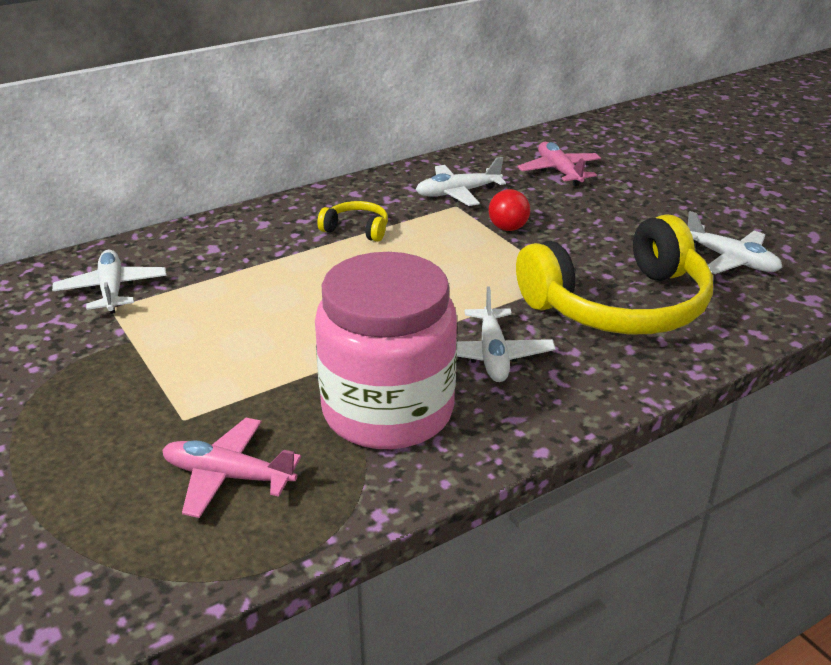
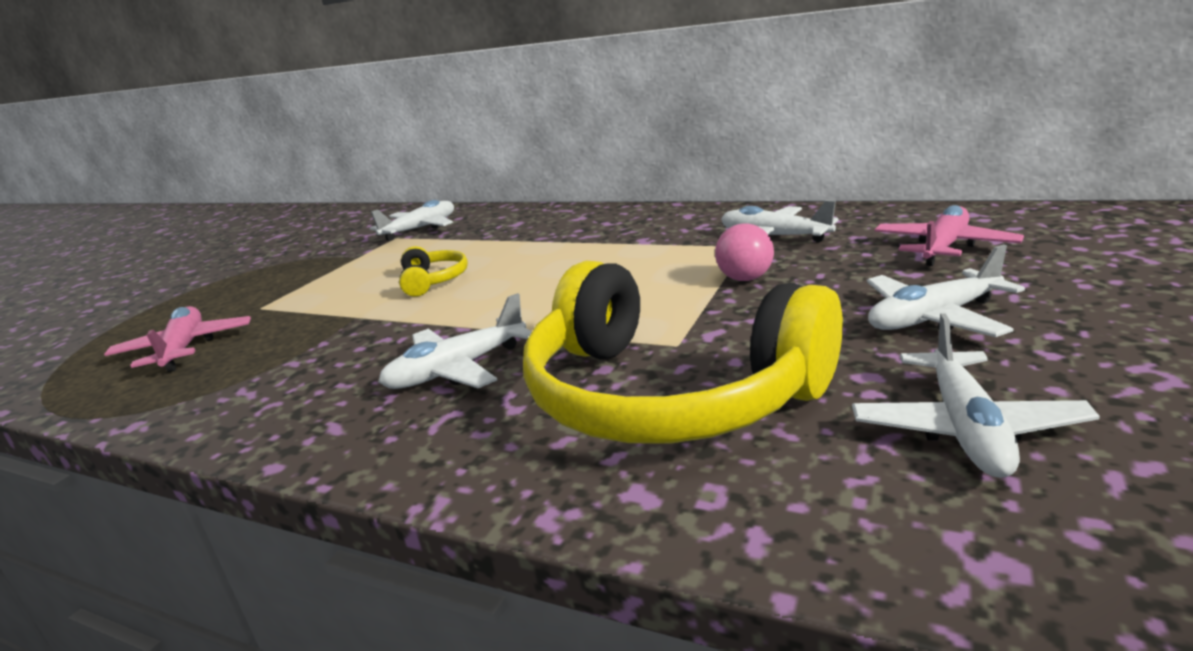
camera: 60 degrees right, 10 degrees down
(356, 229) = (623, 239): yellow headphones -> yellow headphones (433, 281)
(388, 410) = (312, 364): pink jar -> none
(508, 228) = (745, 279): red ball -> pink ball
(633, 216) = (934, 318): none -> white plane

